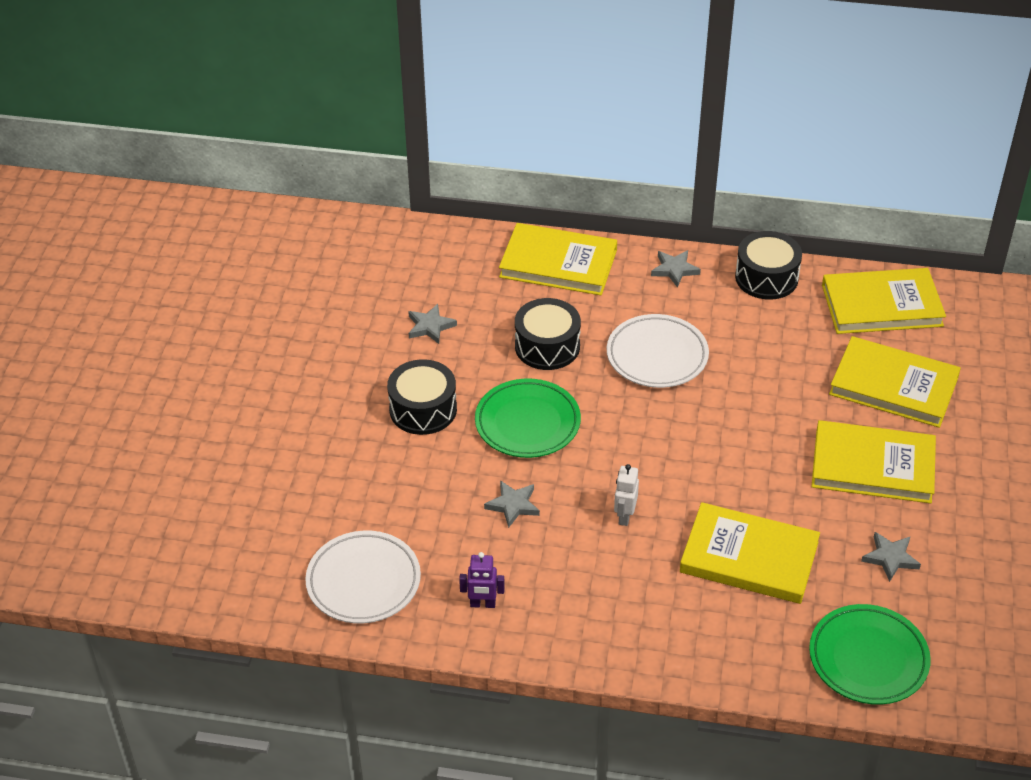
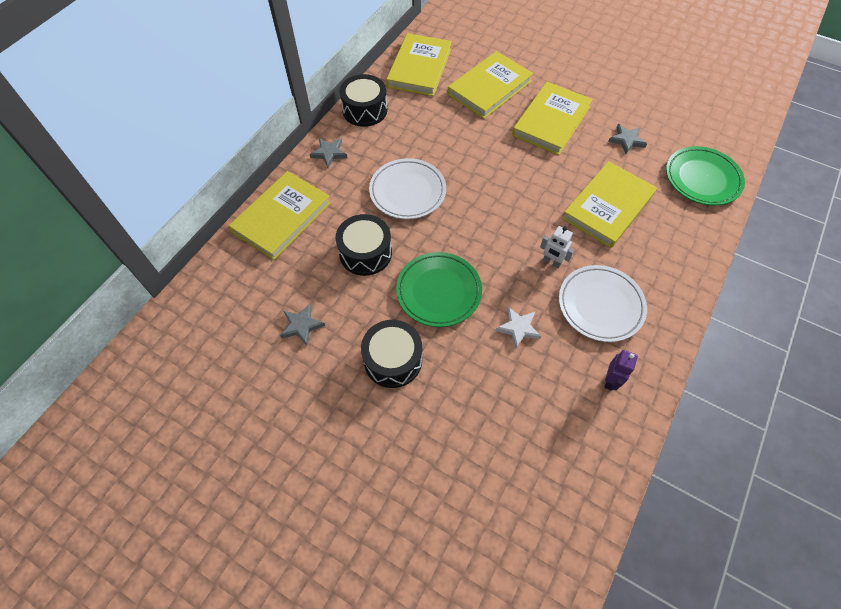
camera: 70 degrees left, 15 degrees up
(363, 581) = (565, 464): white plate -> white plate (600, 305)
(513, 505) = (518, 328): grey star -> white star

